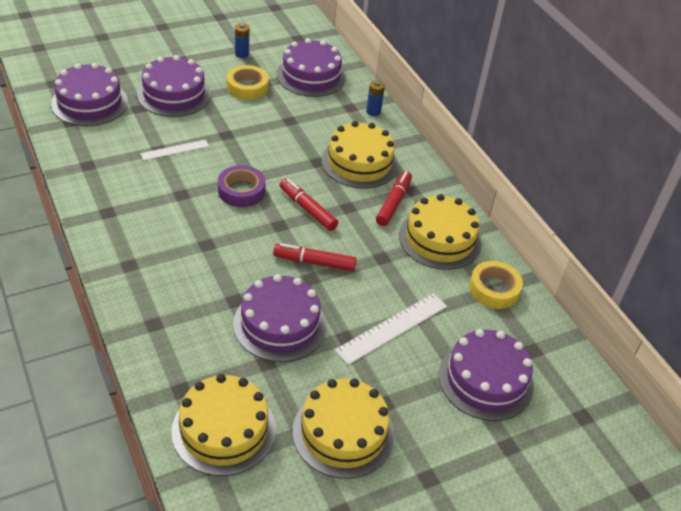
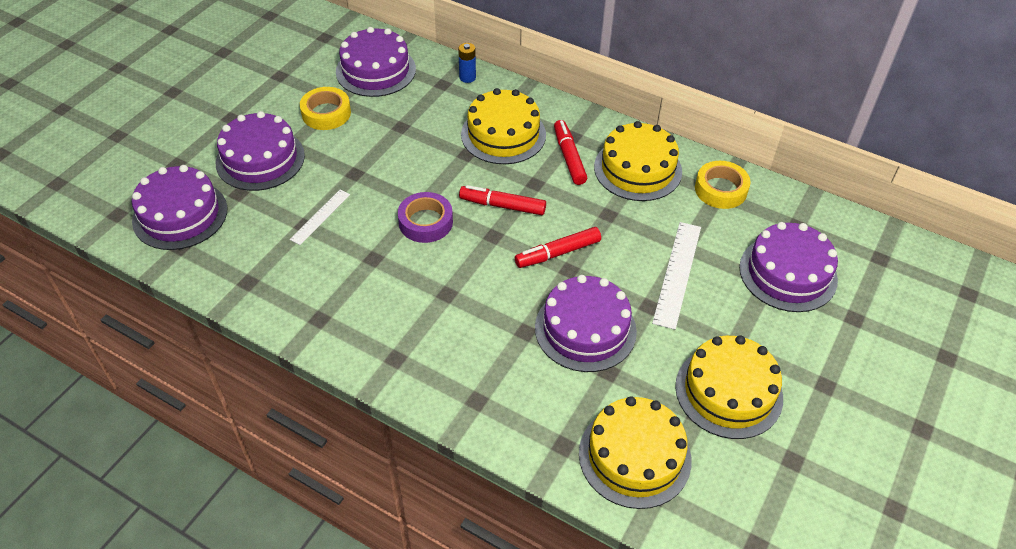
camera: 30 degrees left, 5 degrees up
(242, 54) = (286, 81): blue battery -> none

